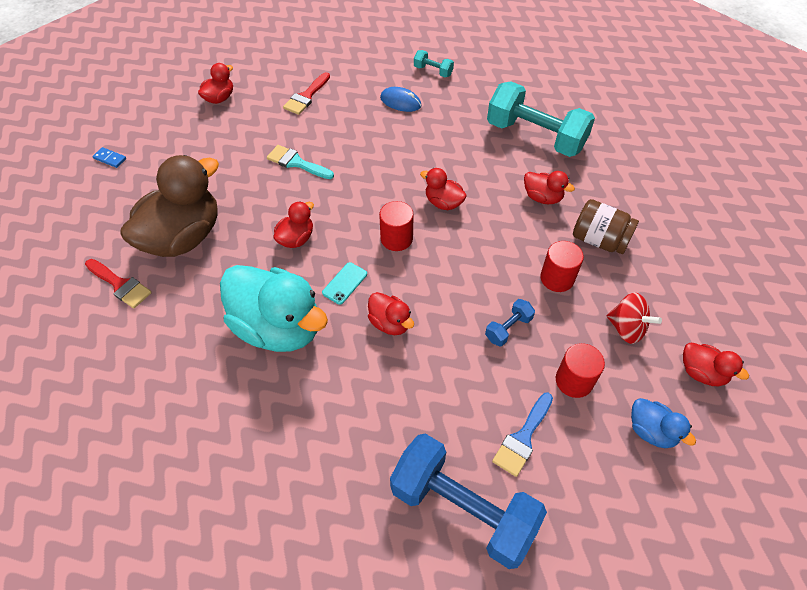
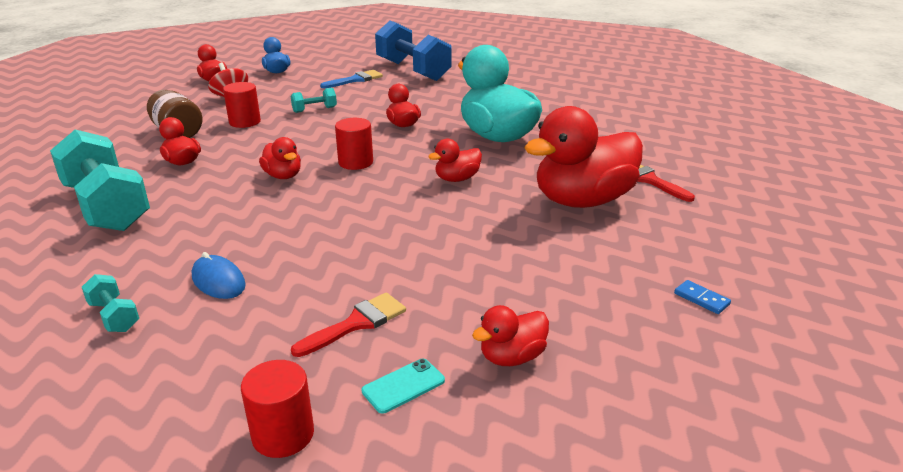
camera: 160 degrees left, 25 degrees down
(183, 237) = (583, 201): brown duck -> red duck
(296, 163) = (422, 239): turquoise brush -> none
(344, 283) = (426, 147): turquoise phone -> turquoise phone (403, 386)
(508, 328) = (314, 110): blue dumbbell -> turquoise dumbbell
(574, 381) = (298, 89): red cylinder -> red cylinder (283, 434)

